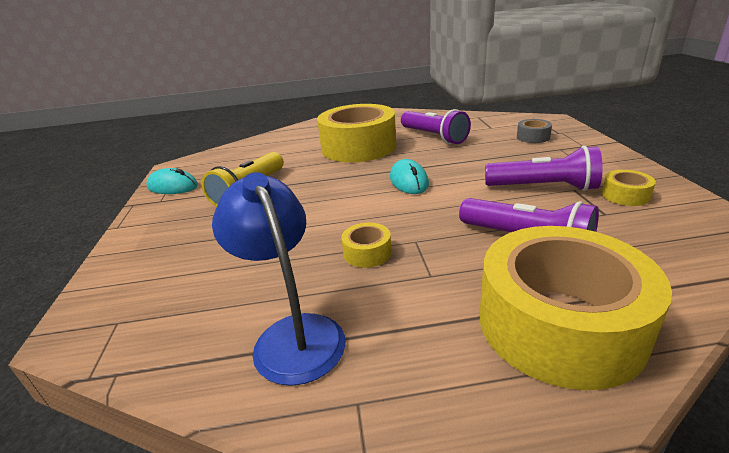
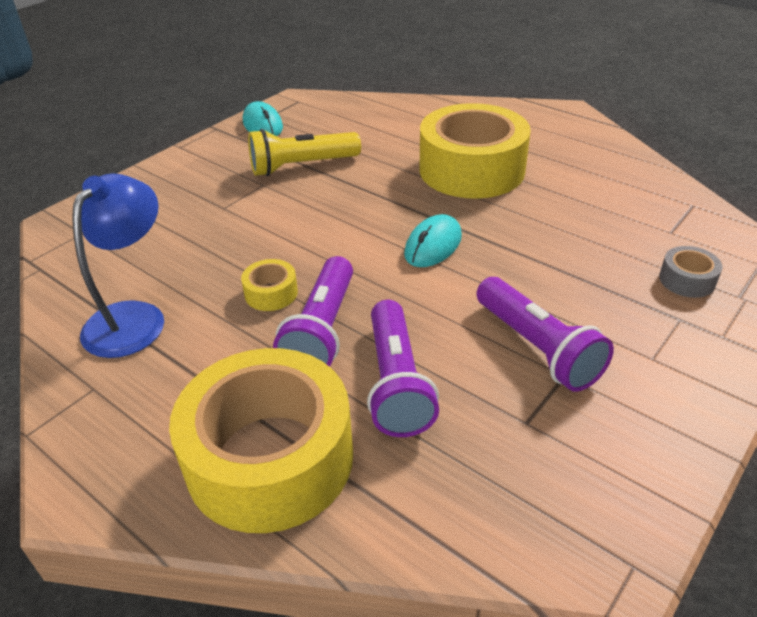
camera: 45 degrees right, 10 degrees up
(434, 137) = (572, 204): purple flashlight -> purple flashlight (322, 330)
(625, 195) = (598, 424): yellow tape -> none

